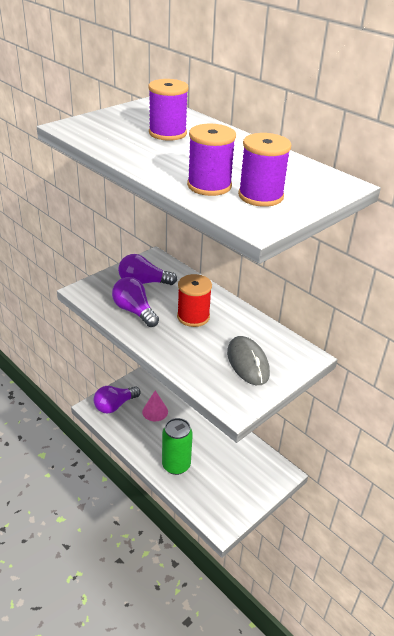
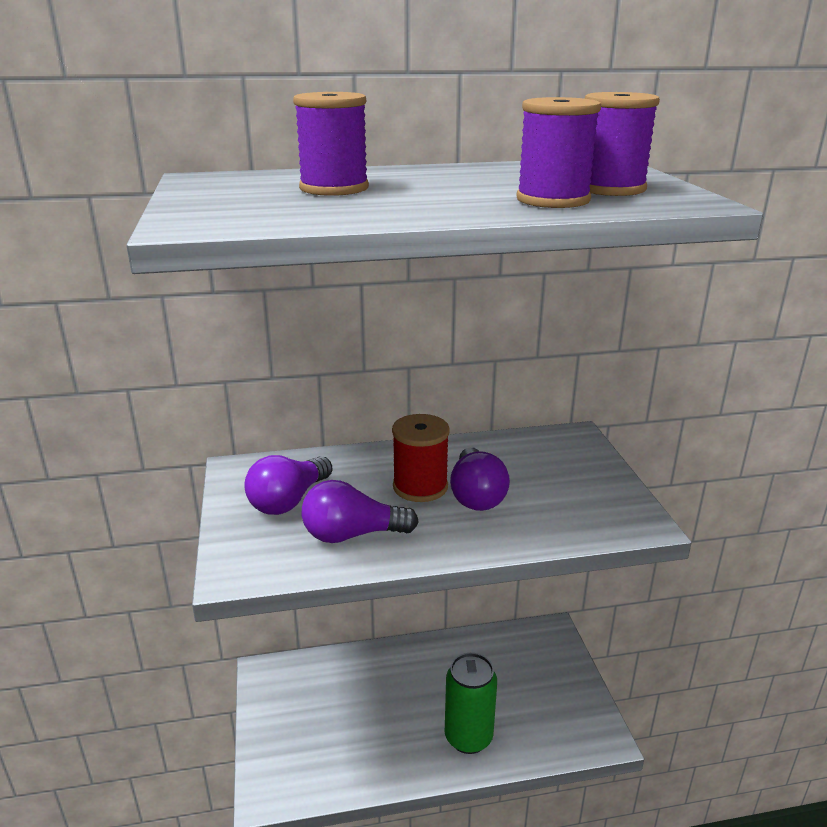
camera: 55 degrees left, 10 degrees down
(115, 405) = (290, 760): purple light bulb -> purple light bulb (476, 495)
(155, 411) = (347, 712): pink cone -> none
(247, 363) = (557, 481): grey mouse -> none

